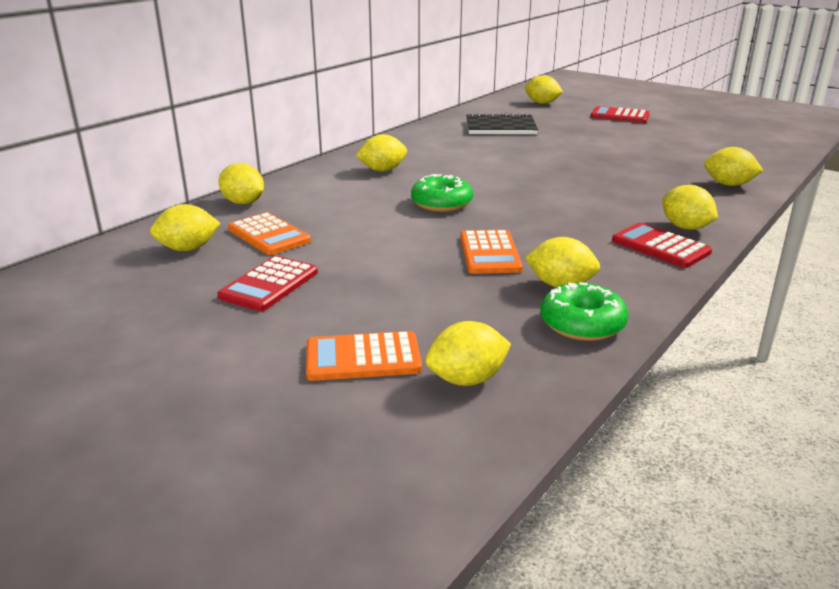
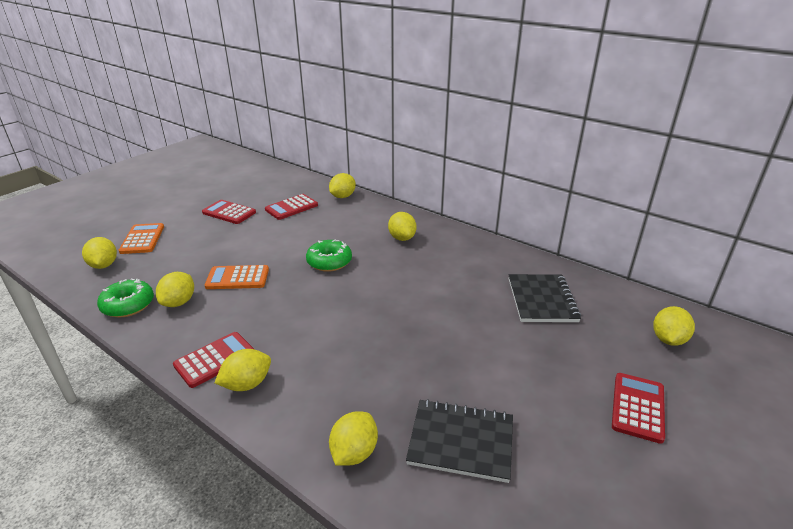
camera: 90 degrees right, 5 degrees up
(188, 249) = (280, 190): yellow lemon -> none
(269, 235) = (291, 207): orange calculator -> red calculator
(688, 156) = (461, 441): none -> black notebook

